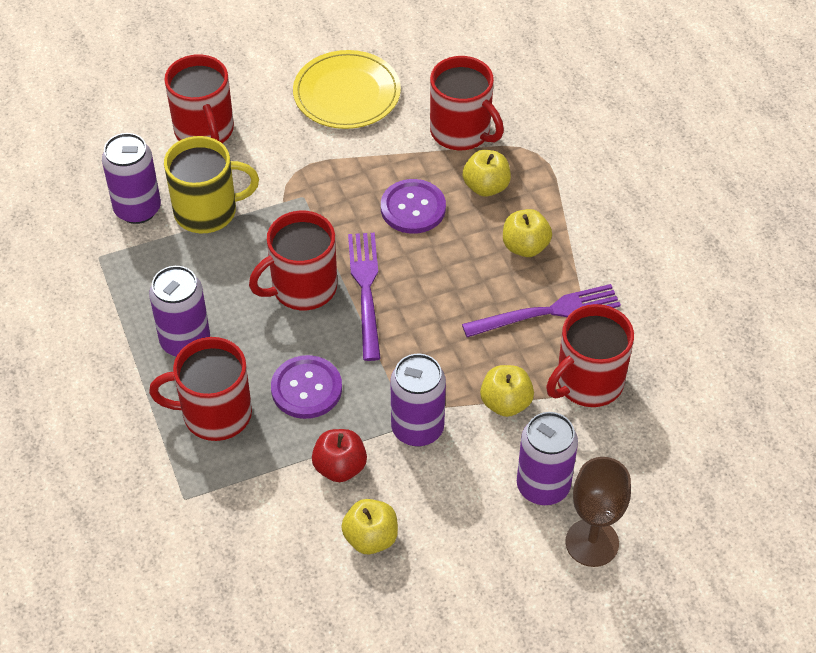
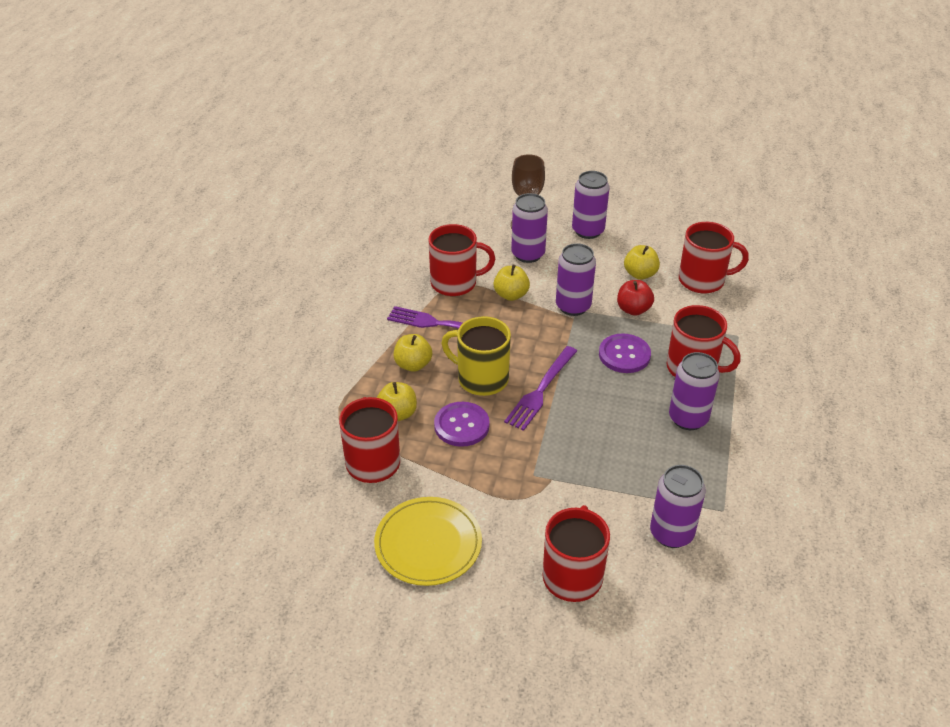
camera: 145 degrees left, 10 degrees down
(207, 211) = (615, 502): yellow mug -> yellow mug (481, 379)
(302, 288) = (582, 412): red mug -> red mug (703, 280)
(499, 585) = (588, 231): none -> purple can

